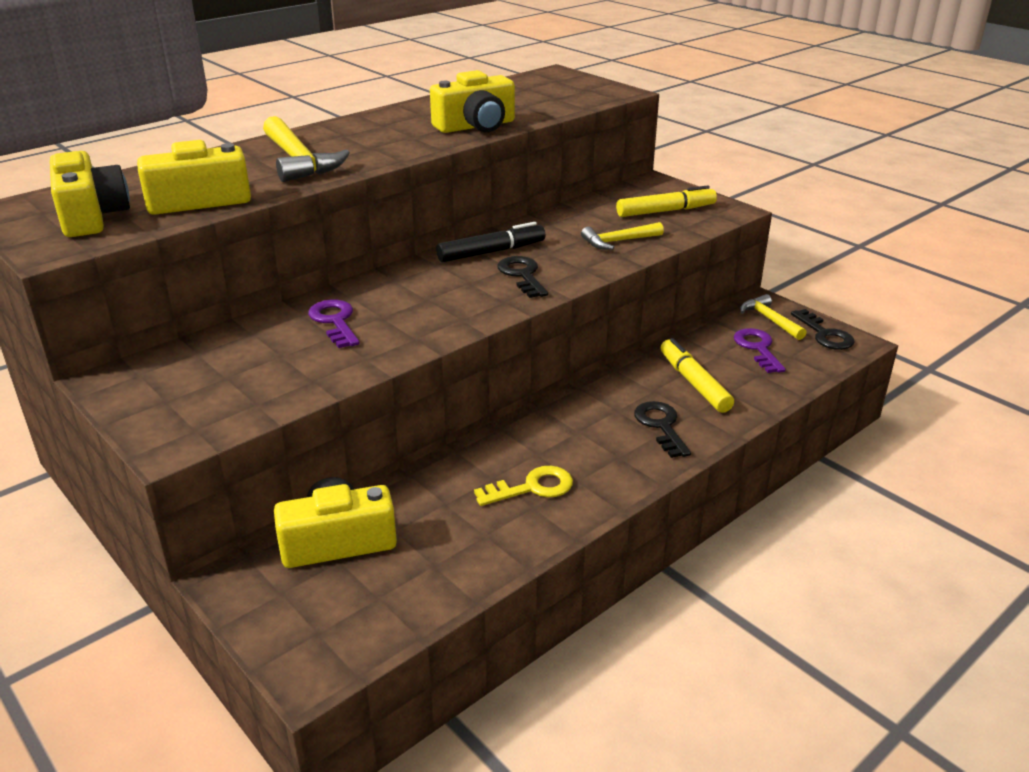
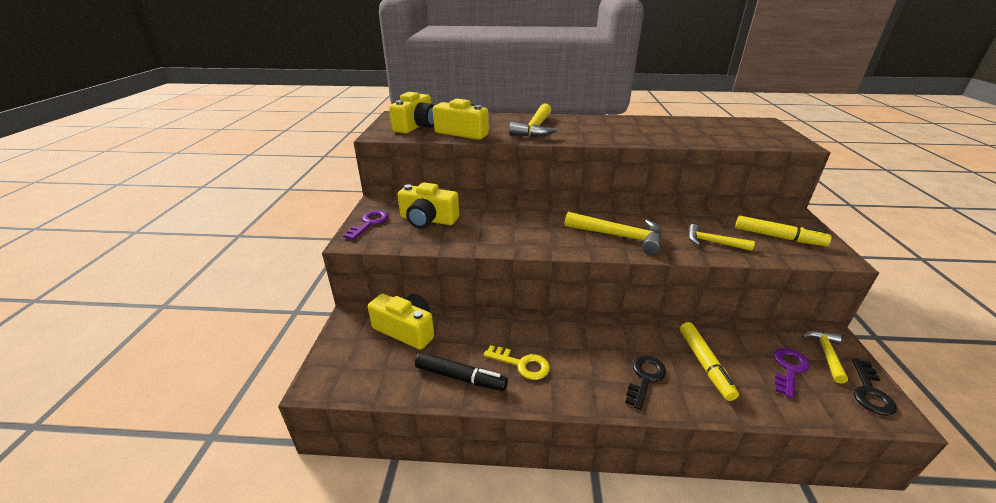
camera: 45 degrees right, 0 degrees up
(335, 322) = (491, 218): purple key -> purple key (369, 223)
(476, 126) = (658, 137): yellow camera -> yellow camera (428, 220)
(491, 252) = (620, 216): black marker -> black marker (460, 377)
(522, 275) = (619, 236): black key -> yellow hammer
(694, 383) = (704, 364): yellow marker -> yellow marker turned 150 degrees clockwise

